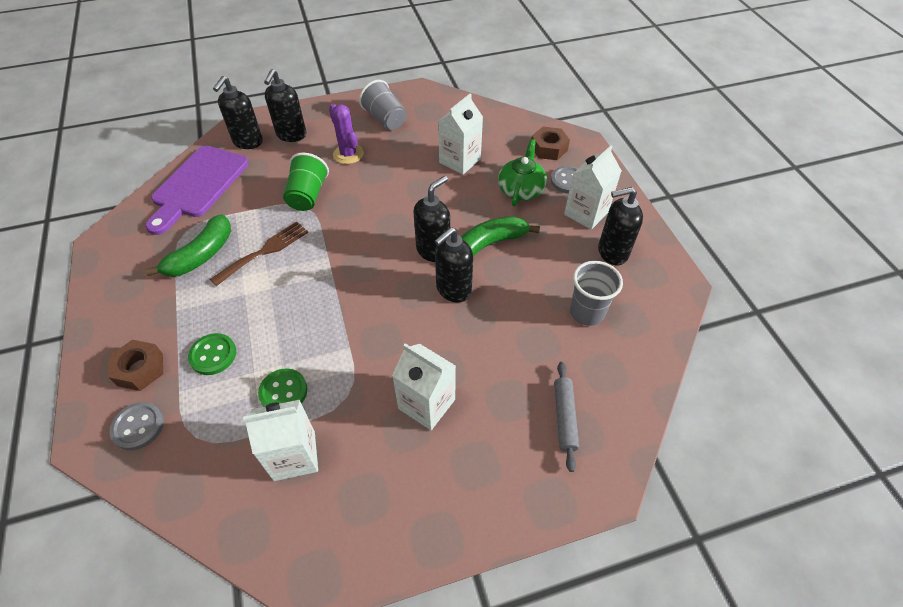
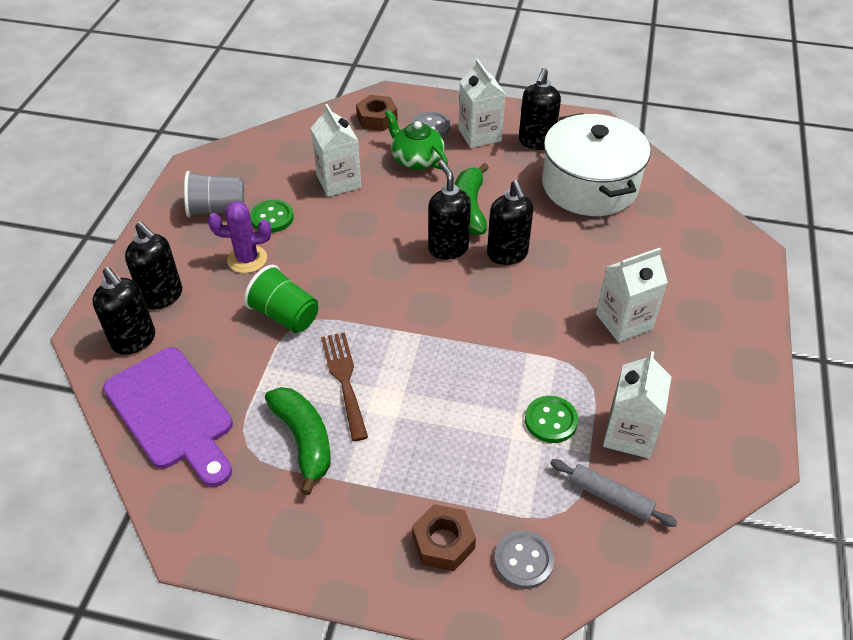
camera: 60 degrees left, 5 degrees down
(213, 355) = (466, 467): green button -> green button (272, 218)
(564, 417) = (683, 244): grey rolling pin -> grey rolling pin (610, 497)
(586, 312) = (589, 185): grey cup -> white pot

